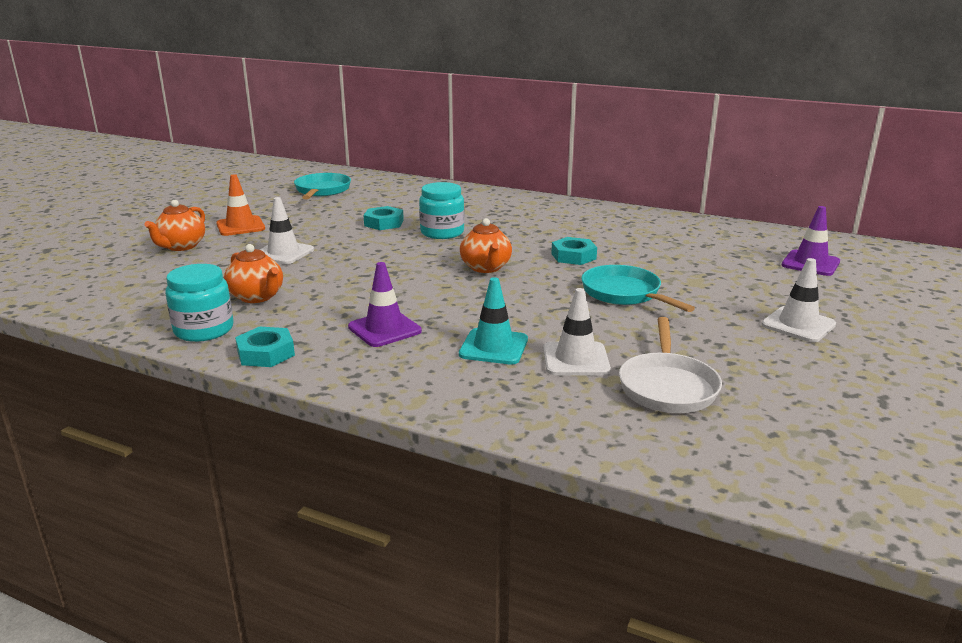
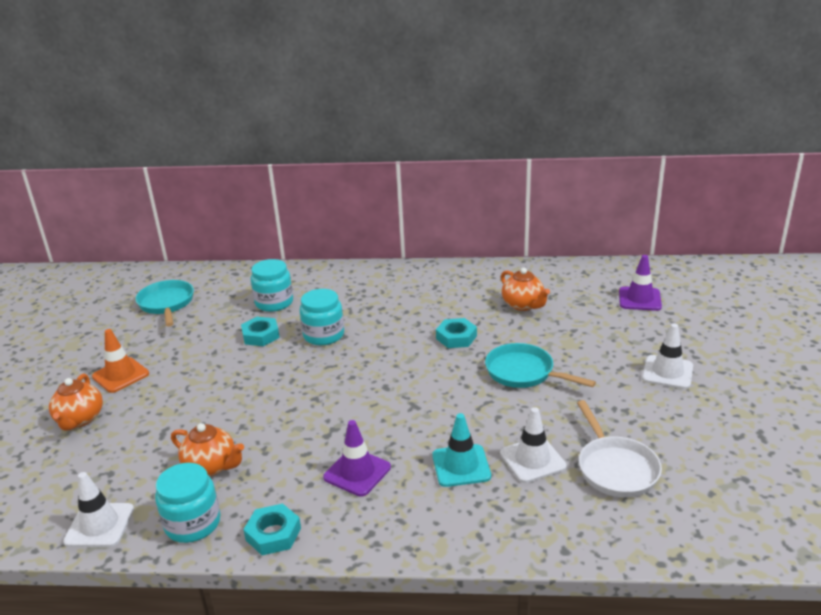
camera: 20 degrees left, 5 degrees up
(283, 253) = (193, 401): white traffic cone -> white traffic cone (99, 525)
(416, 205) = (274, 303): none -> turquoise jar
(486, 268) = (392, 371): orange teapot -> orange teapot (523, 305)

